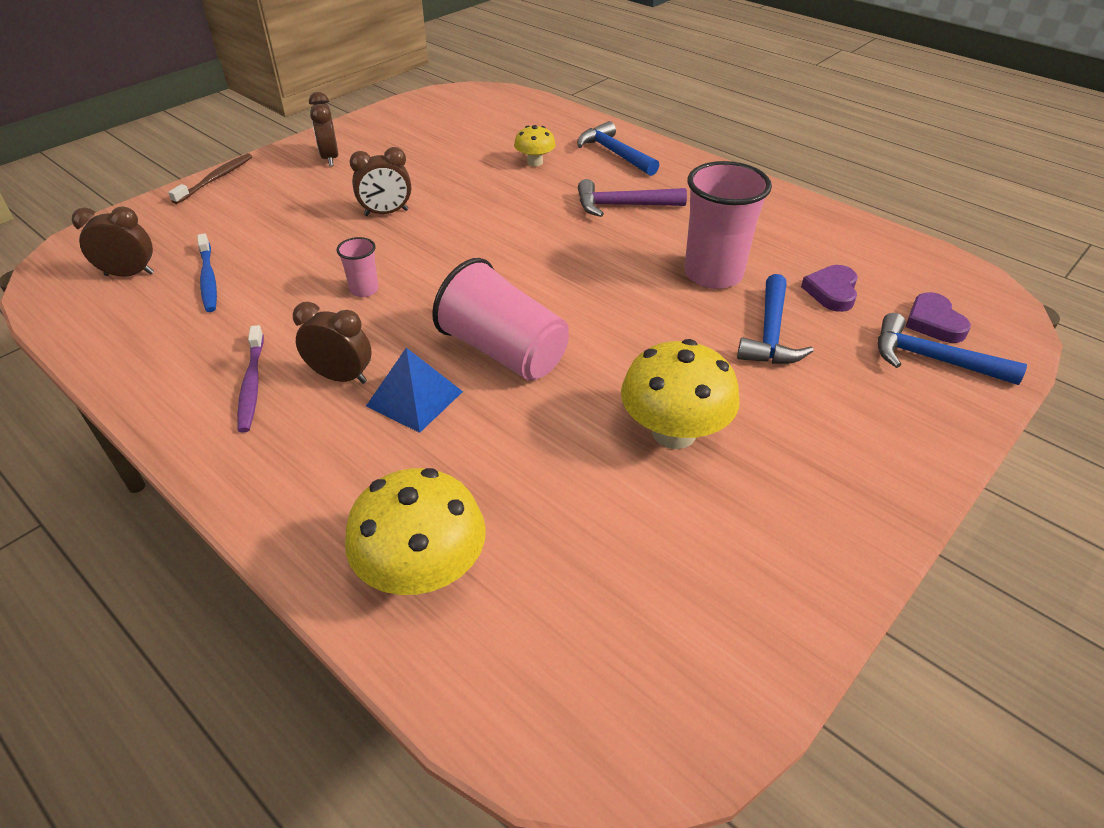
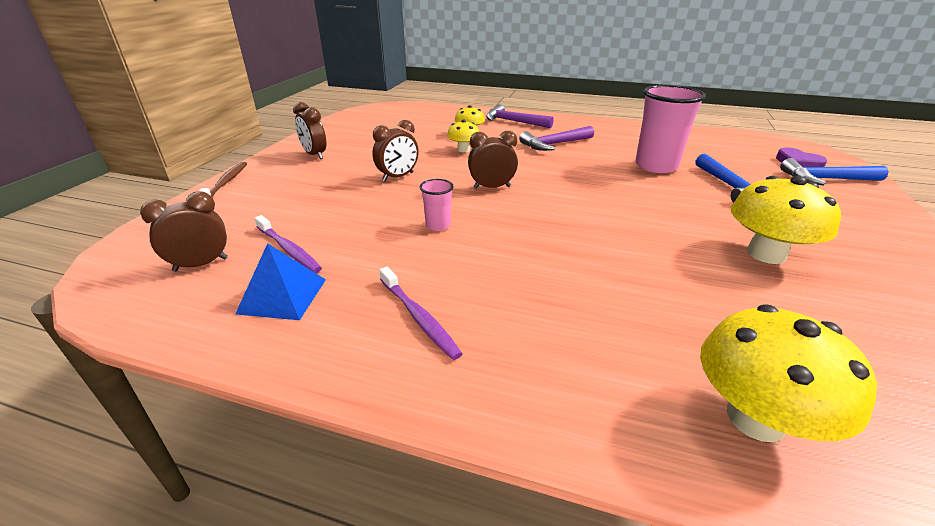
camera: 25 degrees left, 10 degrees down
(208, 279) = (289, 250): blue toothbrush -> purple toothbrush
(341, 377) = (492, 288): brown clock -> brown clock (492, 187)
(415, 398) = (570, 286): blue pyramid -> blue pyramid (282, 296)
(499, 188) = (463, 150): none -> yellow mushroom
(504, 352) = (592, 237): pink cup -> none
(614, 153) = (514, 122): blue hammer -> purple hammer
(832, 291) = (728, 160): purple heart -> none

